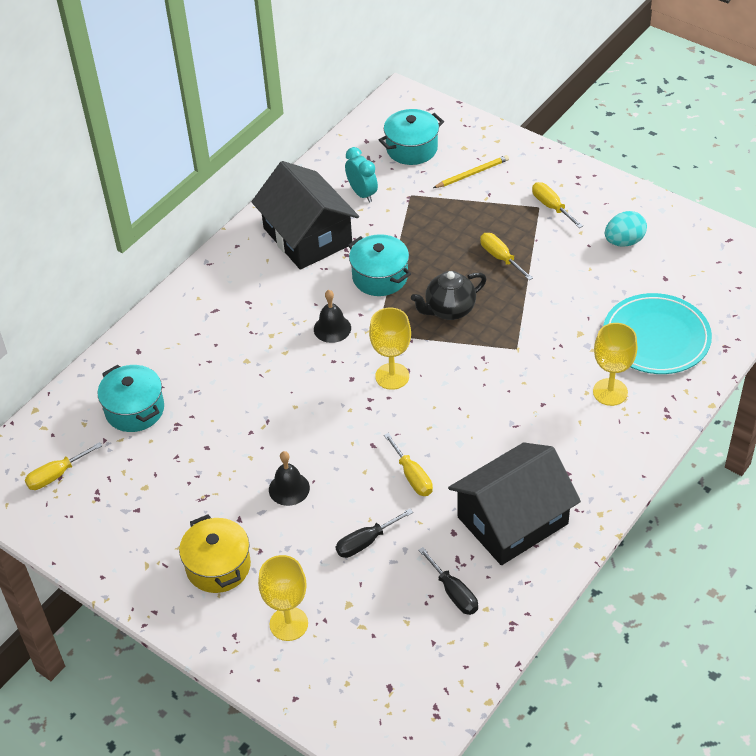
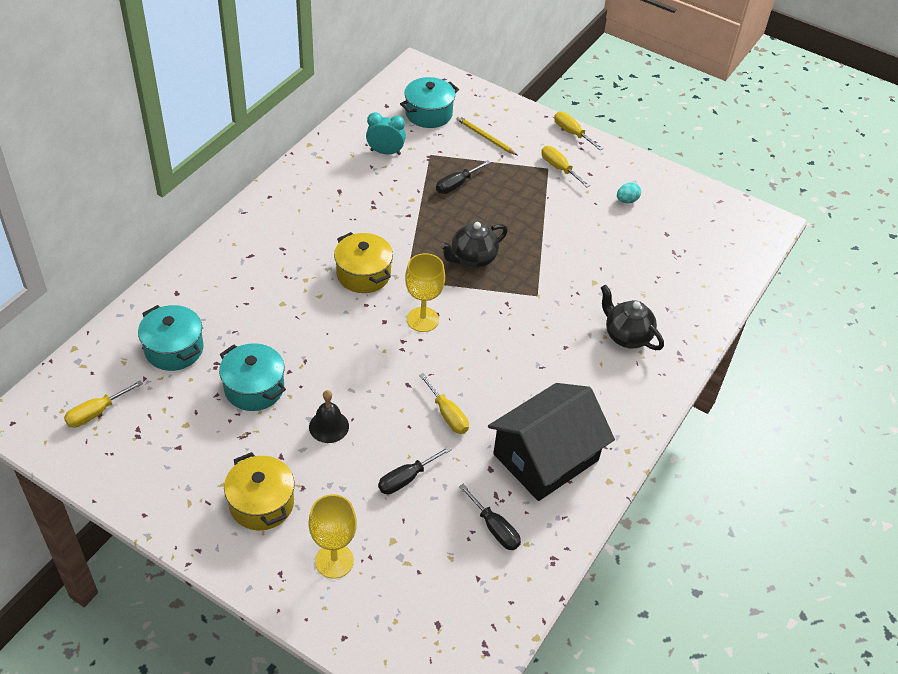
camera: 10 degrees left, 0 degrees up
(307, 236) = (336, 189): black house -> none
(332, 328) = (363, 274): black bell -> yellow pot
(362, 193) = (385, 152): turquoise clock -> turquoise clock turned 45 degrees counterclockwise
(380, 277) = (406, 227): turquoise pot -> turquoise pot (254, 388)
(437, 228) = (457, 184): none -> black screwdriver
(472, 173) = (485, 137): yellow pencil -> yellow pencil turned 105 degrees counterclockwise
(500, 257) = (516, 212): yellow screwdriver -> yellow screwdriver (572, 133)
(610, 392) = (626, 336): yellow goblet -> black teapot
(624, 241) = (627, 200): turquoise egg -> turquoise egg, size x0.65
(656, 338) = (663, 287): turquoise plate -> none

